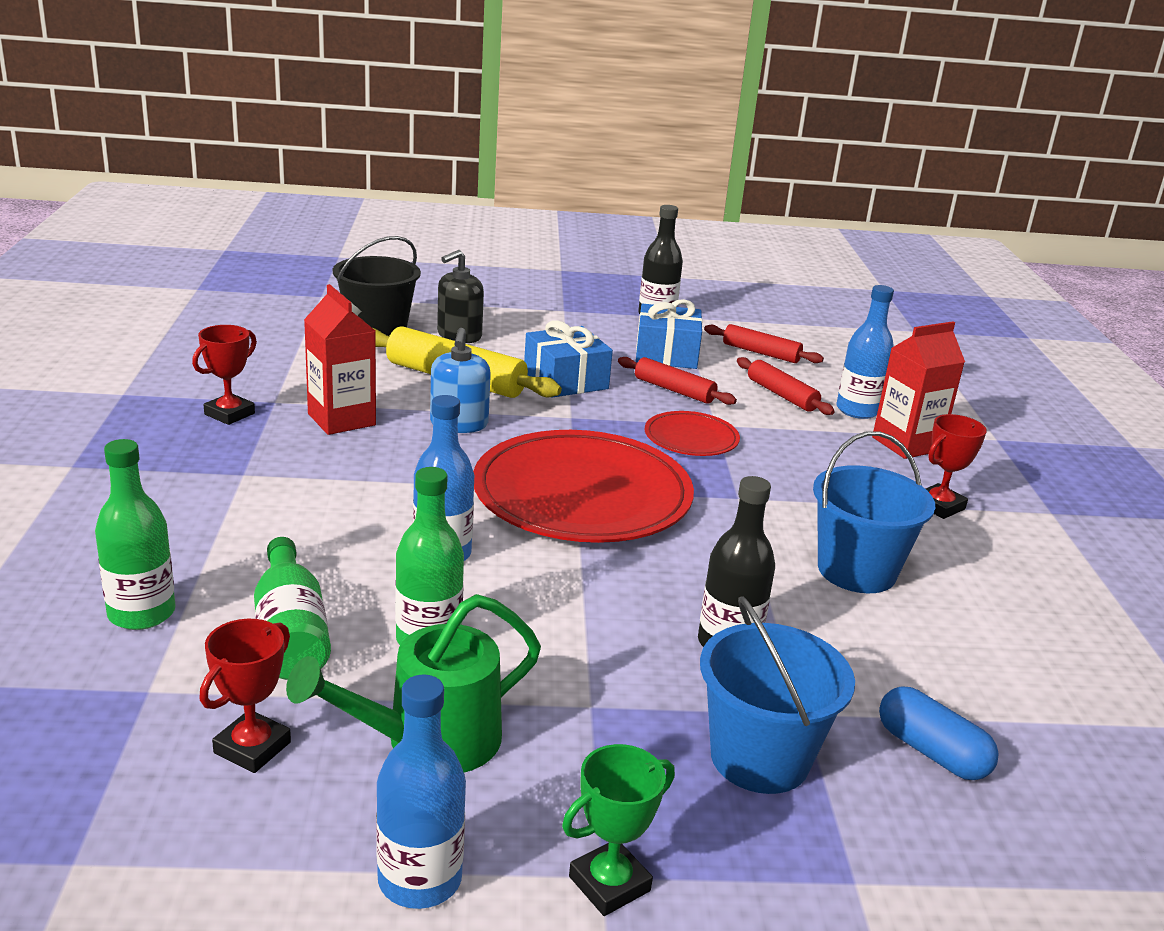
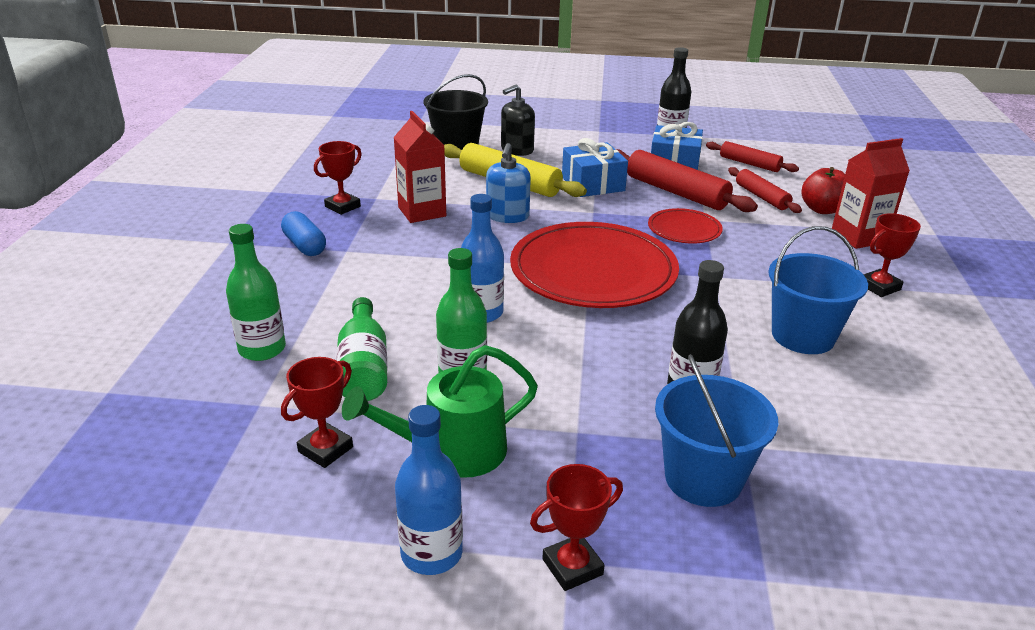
camera: 10 degrees right, 5 degrees up
(609, 884) = (572, 567): green trophy -> red trophy
(674, 390) = (676, 192): red rolling pin -> red rolling pin, size x1.67
(857, 410) = (822, 209): blue bottle -> red apple
(931, 752) = (844, 481): blue capsule -> blue capsule (305, 246)

